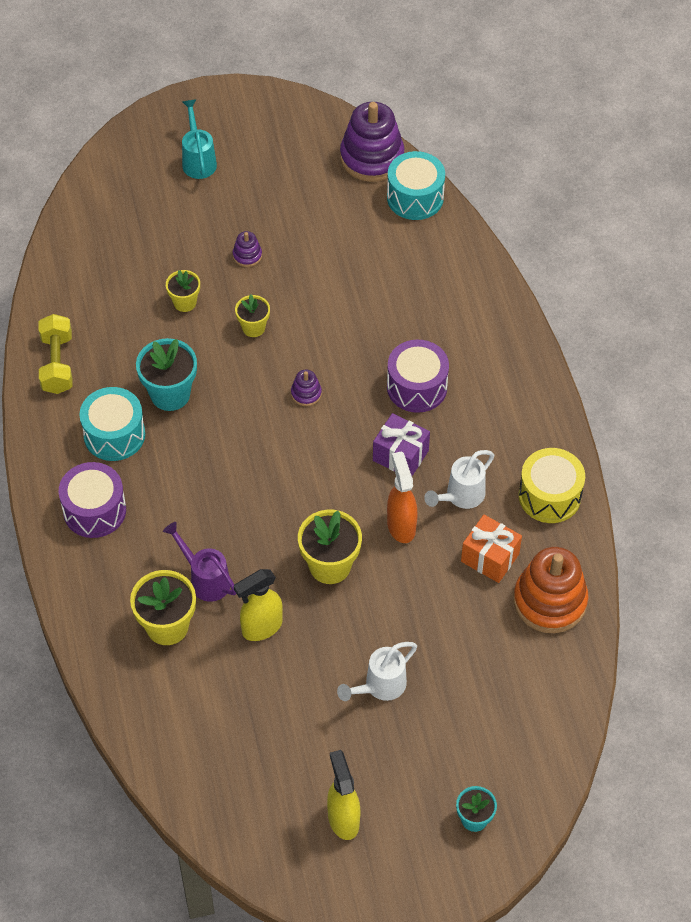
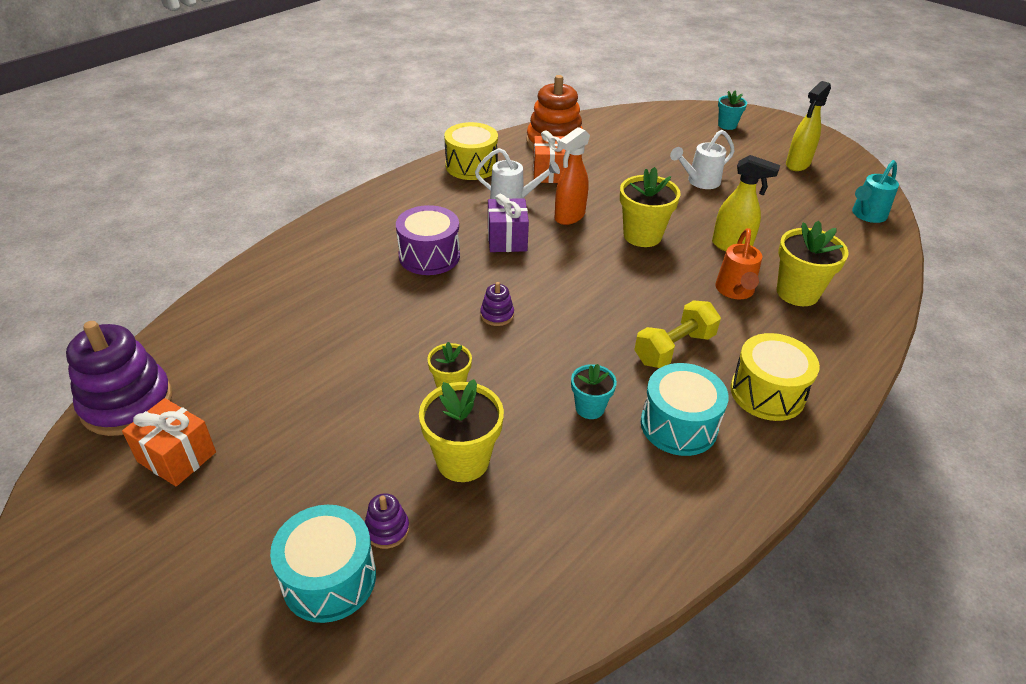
camera: 125 degrees left, 15 degrees down
(57, 364) = (651, 533): yellow dumbbell -> yellow dumbbell (674, 348)
(94, 510) = (767, 393): purple drum -> yellow drum
(170, 394) = (590, 408): turquoise flower pot -> turquoise flower pot, size x0.59
(185, 302) = (463, 460): yellow flower pot -> yellow flower pot, size x1.69
(198, 160) = (207, 580): turquoise watering can -> turquoise watering can (866, 215)
(205, 579) = (735, 291): purple watering can -> orange watering can
(247, 255) = (352, 440): purple stacking toy -> purple stacking toy (387, 529)
(302, 169) = (177, 457): none -> orange gift
(380, 686) = (699, 182): white watering can -> white watering can turned 135 degrees clockwise
(415, 197) = (180, 344): turquoise drum -> turquoise drum (329, 578)

